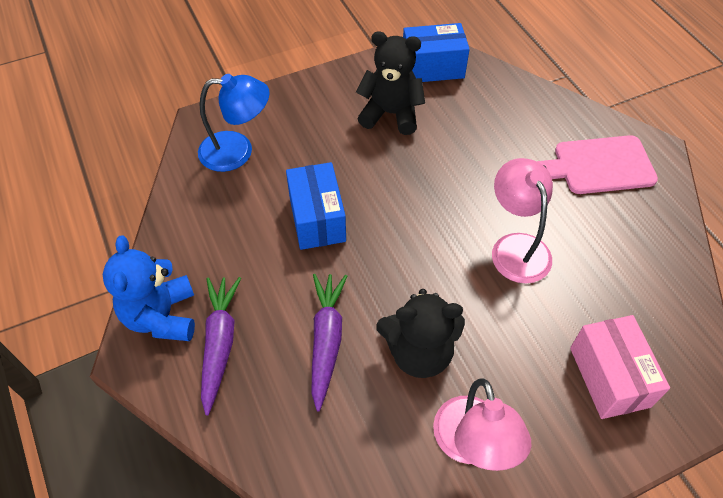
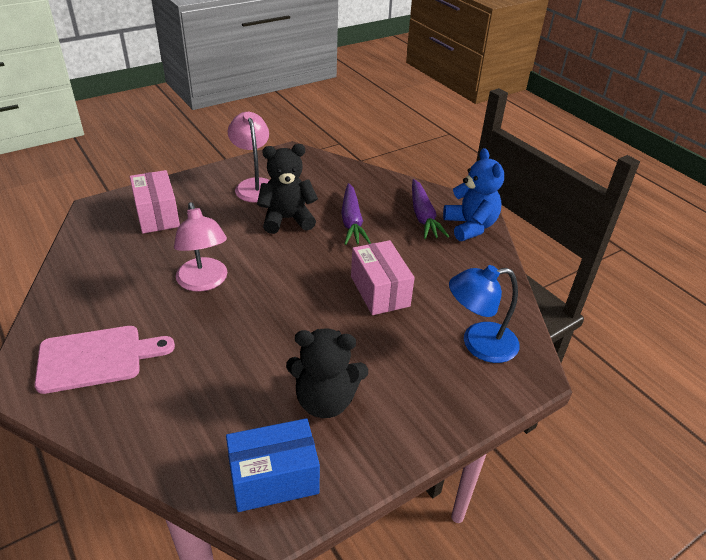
camera: 170 degrees right, 15 degrees down
(317, 219) = (380, 291): blue box -> pink box

